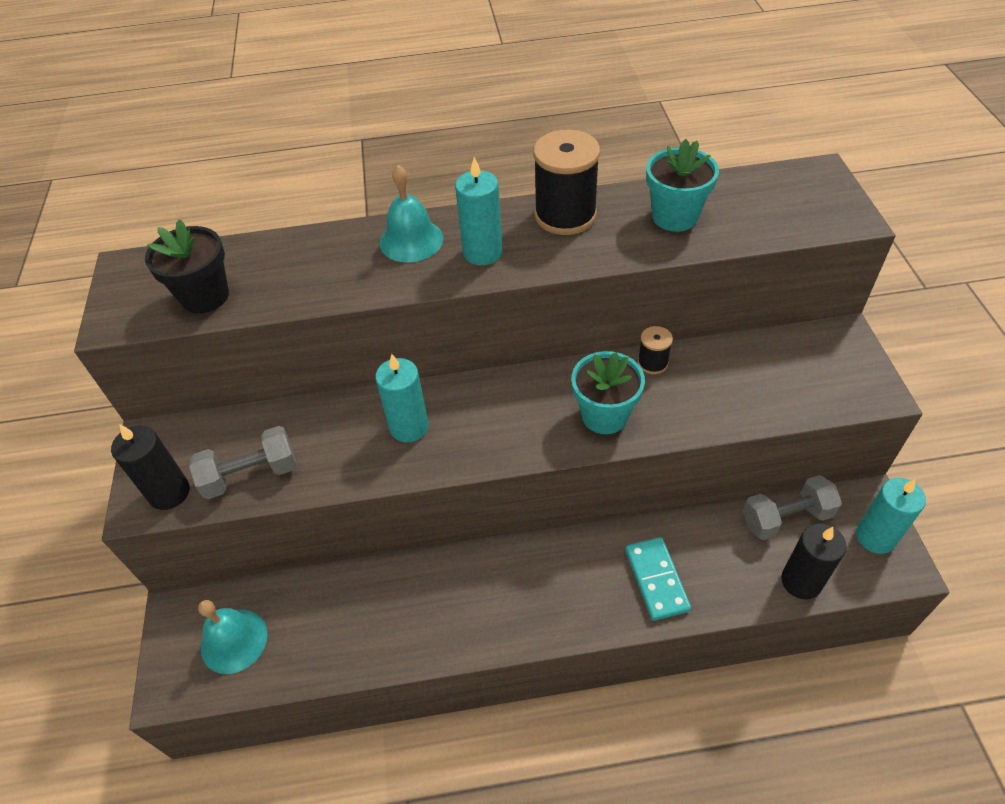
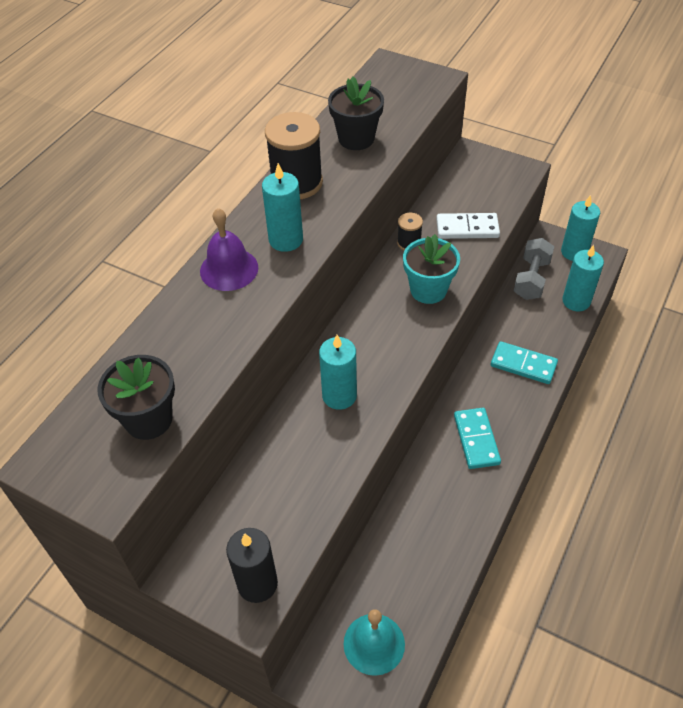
camera: 55 degrees left, 0 degrees up
(251, 475) = (292, 517): grey dumbbell -> none
(411, 240) = (229, 269): turquoise bell -> purple bell
(520, 592) = (476, 439): none -> turquoise domino
(675, 217) = (356, 139): turquoise flower pot -> black flower pot
(726, 397) = (467, 228): none -> white domino
(801, 581) = (576, 301): black candle -> turquoise candle

